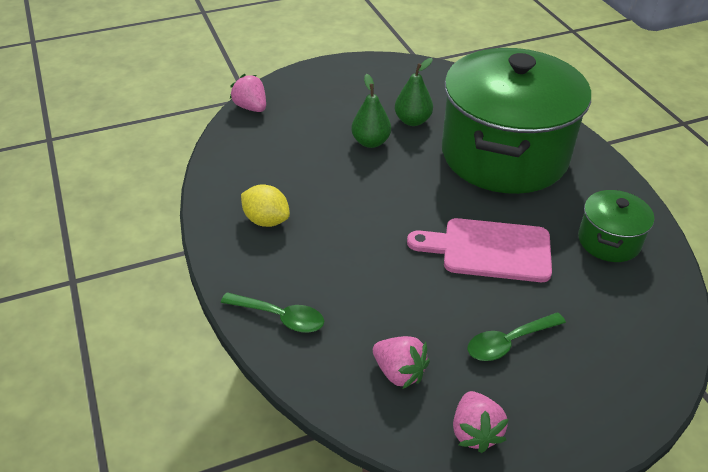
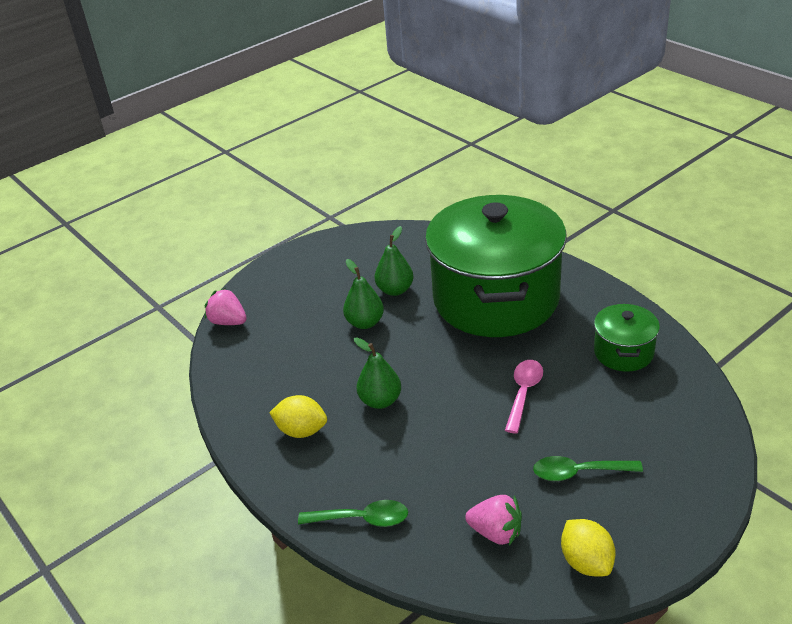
camera: 15 degrees left, 5 degrees down
(350, 215) = (380, 401): none -> green pear
(475, 432) = (586, 562): pink strawberry -> yellow lemon
(489, 250) = (523, 393): pink cutting board -> pink spoon
(508, 342) = (579, 472): green spoon -> green spoon turned 45 degrees clockwise

